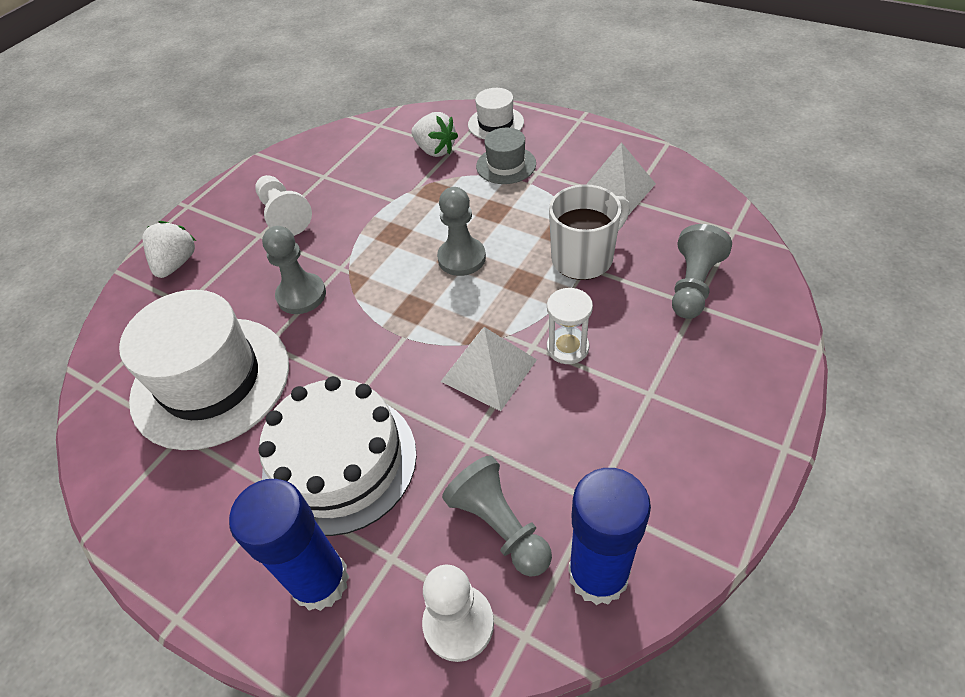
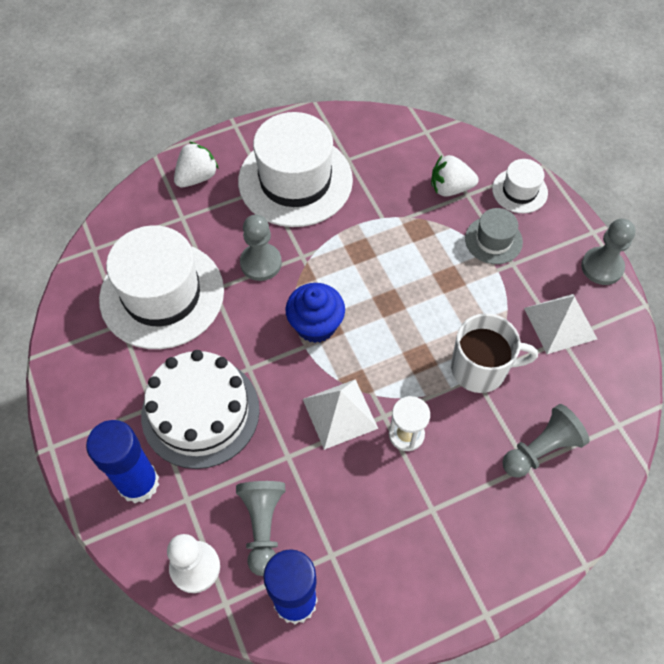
camera: 30 degrees right, 10 degrees up
(284, 215) = (295, 180): white pawn -> white hat
(400, 313) = (315, 325): none -> blue cupcake
(435, 150) = (450, 188): white strawberry -> white strawberry turned 105 degrees clockwise
(461, 258) = (392, 307): grey pawn -> grey pawn (602, 267)

